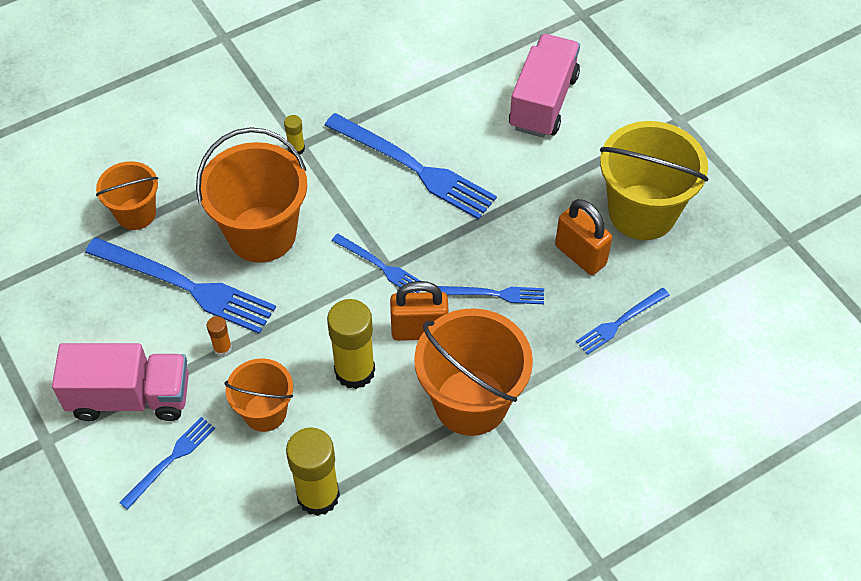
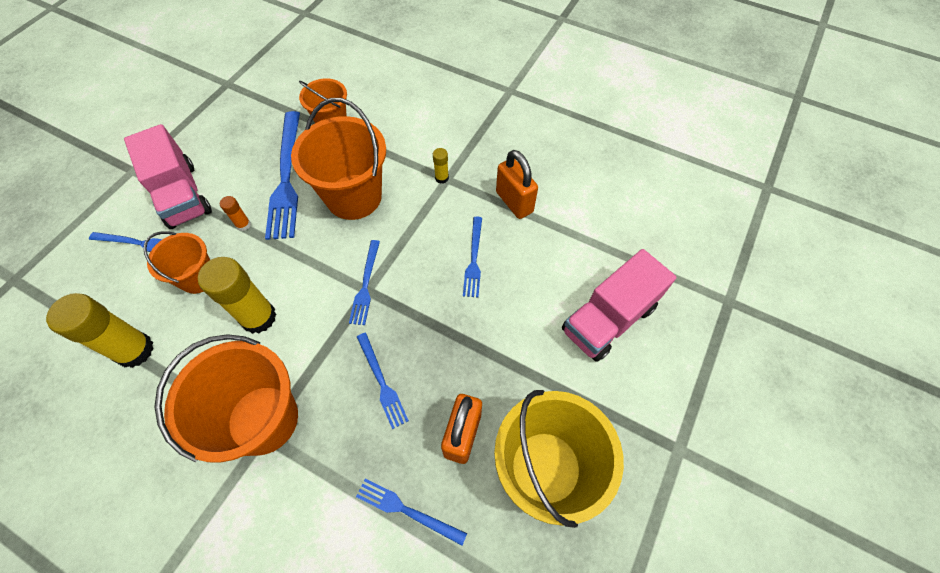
camera: 60 degrees right, 5 degrees up
(414, 167) = (474, 259): blue fork -> blue fork, size x0.53
(419, 330) = (317, 343): orange padlock -> orange padlock (514, 202)
(543, 102) = (608, 319): pink truck -> pink truck turned 150 degrees clockwise

